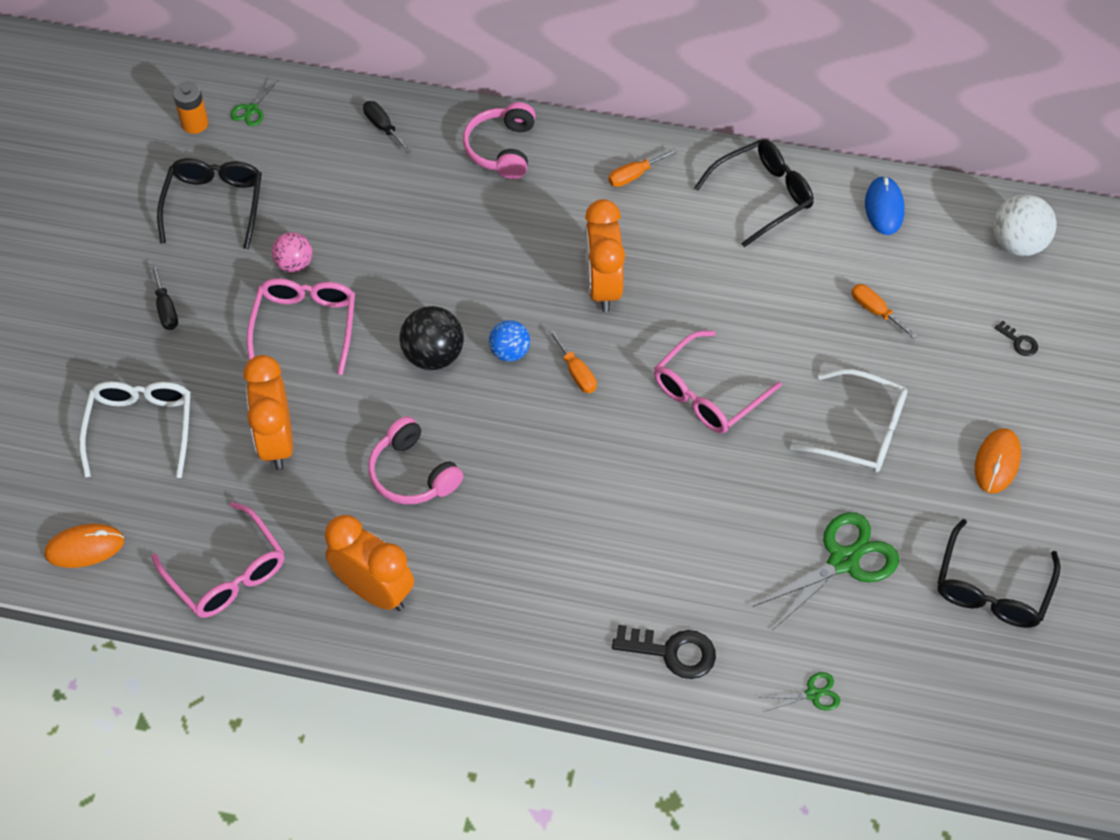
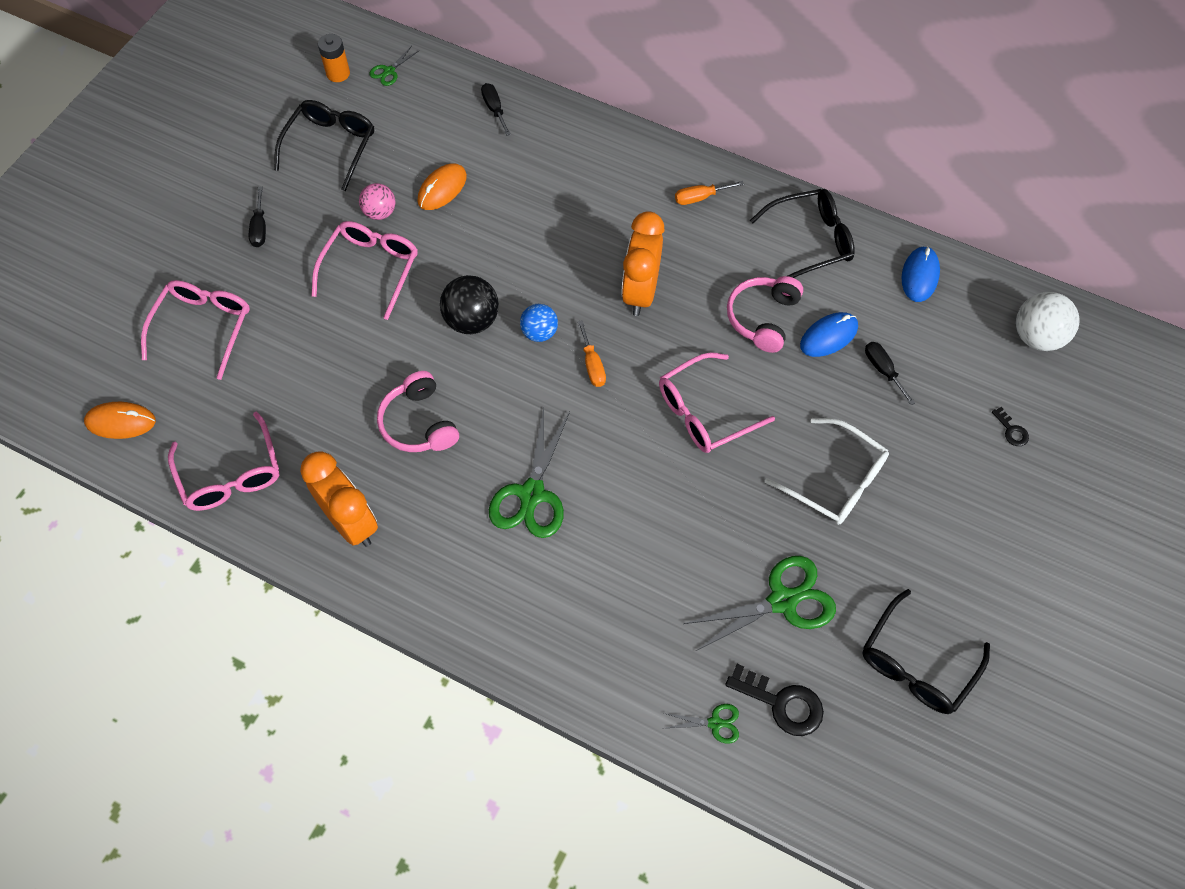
camera: 15 degrees right, 5 degrees up
(141, 427) = (204, 327): white glasses -> pink glasses
(276, 441) = (312, 366): orange clock -> none
(502, 149) = (591, 149): pink headphones -> pink headphones (762, 318)
(556, 518) = (532, 494): none -> green scissors
(672, 652) = (597, 648): black key -> black key (782, 703)
(810, 289) = (828, 336): none -> blue mouse
(875, 311) = (883, 370): orange screwdriver -> black screwdriver
(997, 462) = (957, 541): orange mouse -> orange mouse (442, 189)

